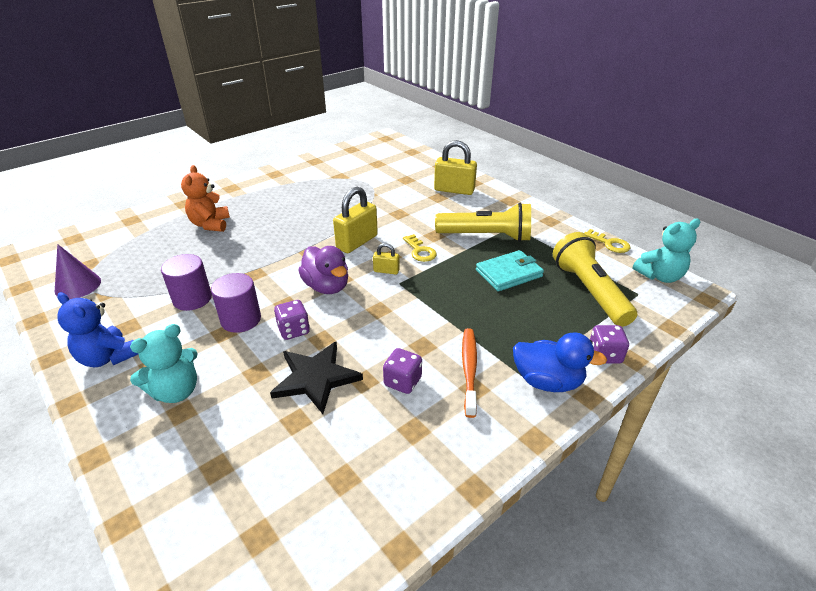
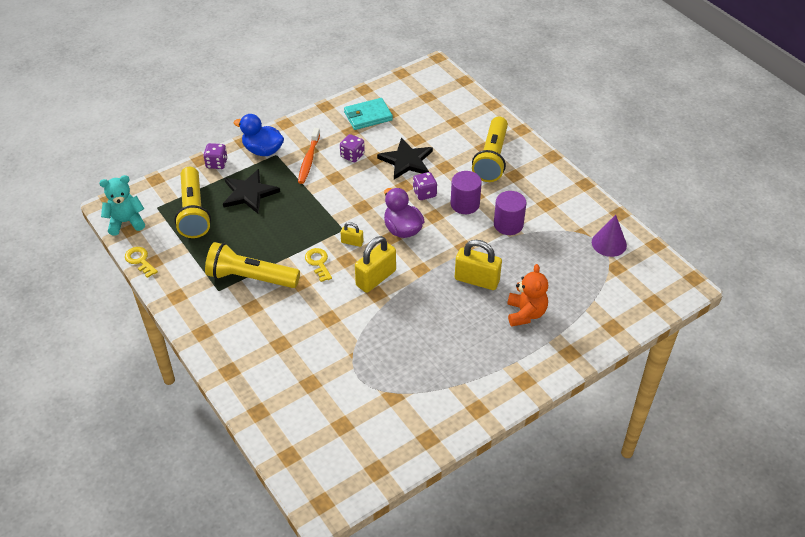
camera: 175 degrees left, 10 degrees up
(108, 357) = (546, 182): blue teddy bear -> none
(176, 391) = (491, 158): turquoise teddy bear -> yellow flashlight
(454, 190) = (258, 356): yellow padlock -> yellow padlock (477, 280)
(509, 273) = (249, 233): turquoise wallet -> turquoise wallet (368, 116)
(533, 316) = (249, 193): none -> black star

